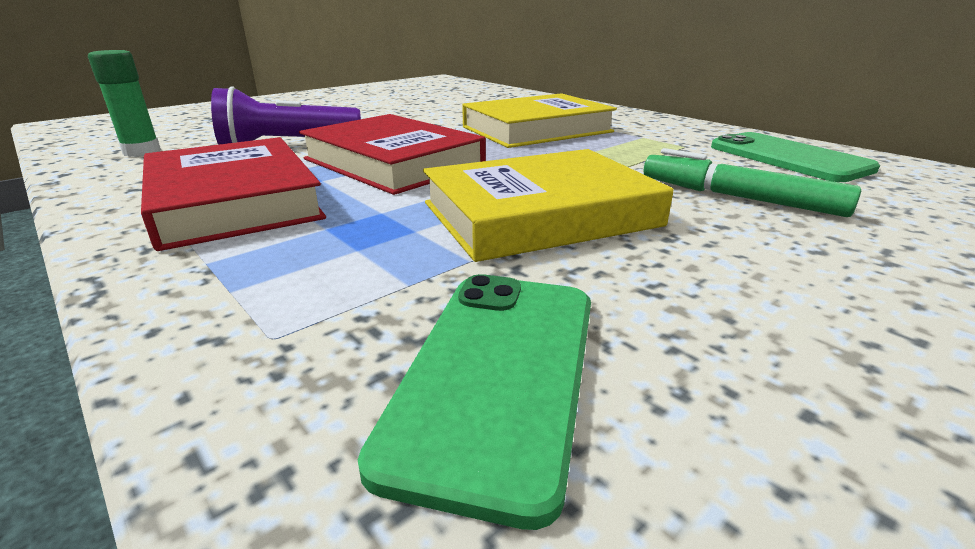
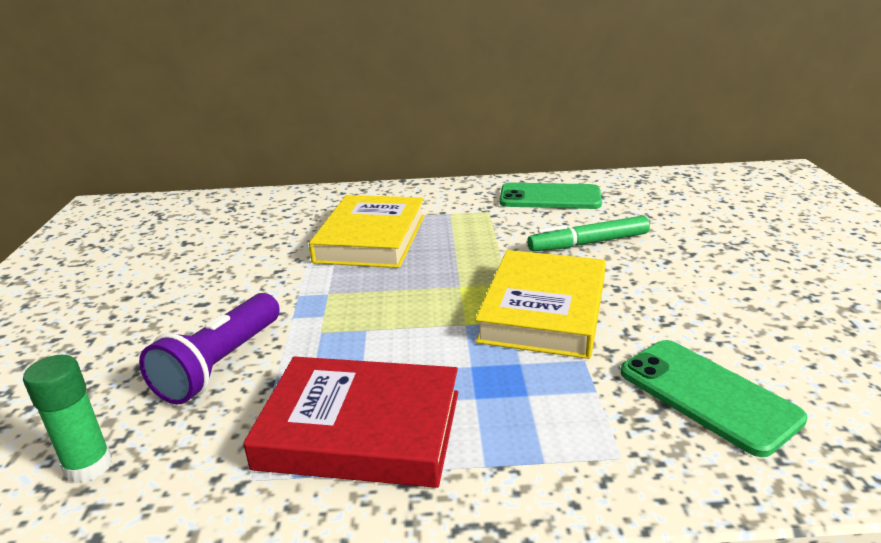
camera: 50 degrees left, 0 degrees up
(393, 163) = (364, 326): red book -> none

